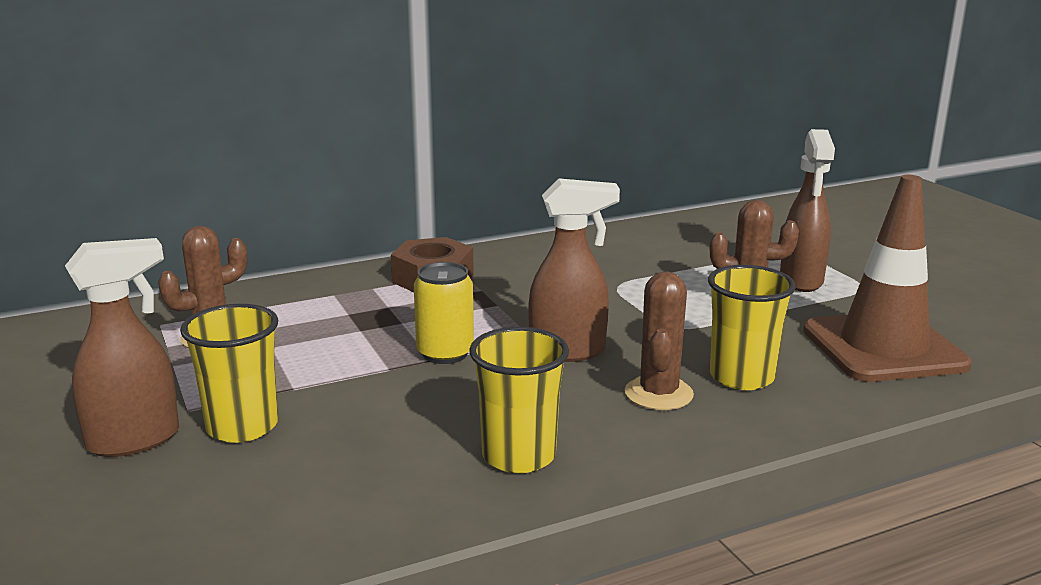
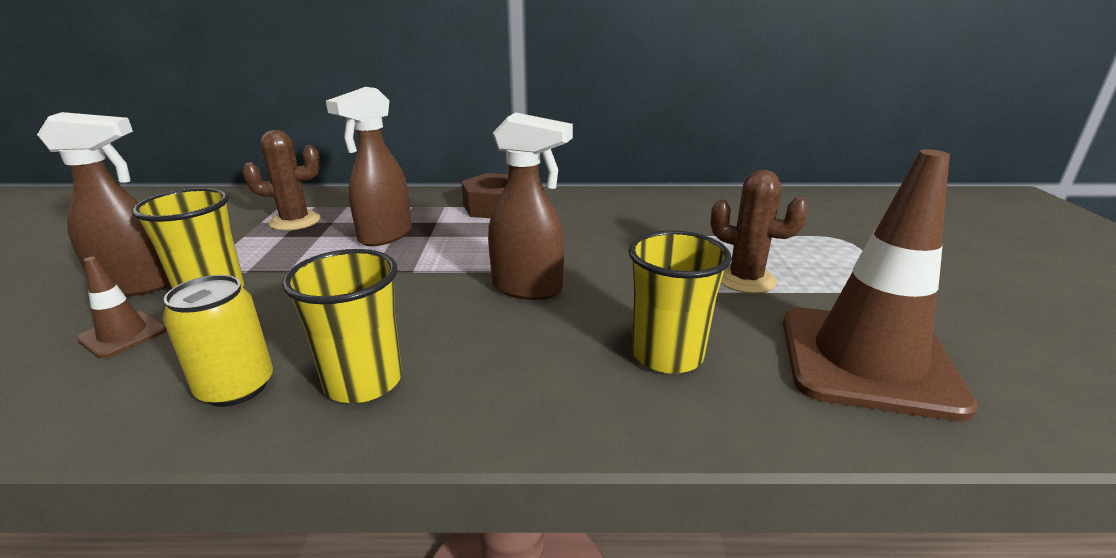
camera: 25 degrees right, 5 degrees up
(209, 483) = (123, 335): none -> brown traffic cone
(445, 353) = (428, 267): yellow can -> yellow can (236, 387)
(658, 394) = (563, 351): brown cactus -> none
(801, 281) = (826, 267): brown spray bottle -> brown spray bottle (385, 236)

